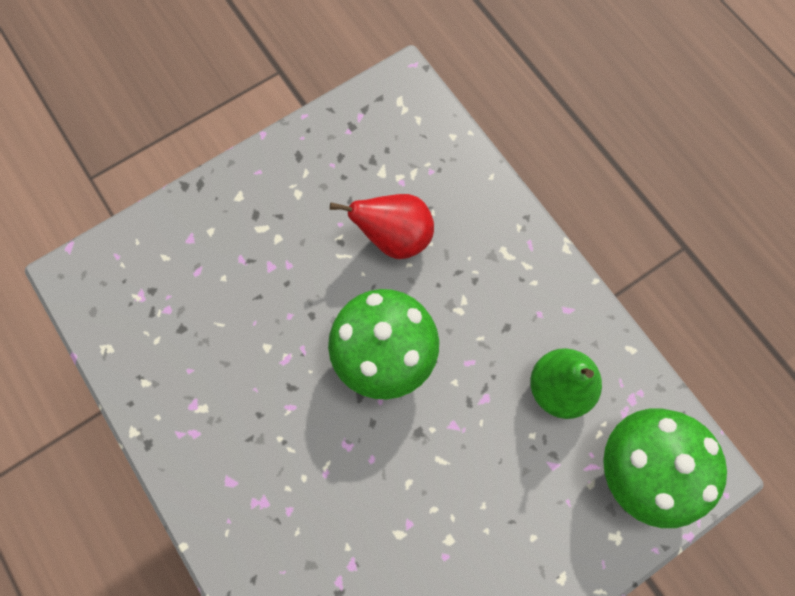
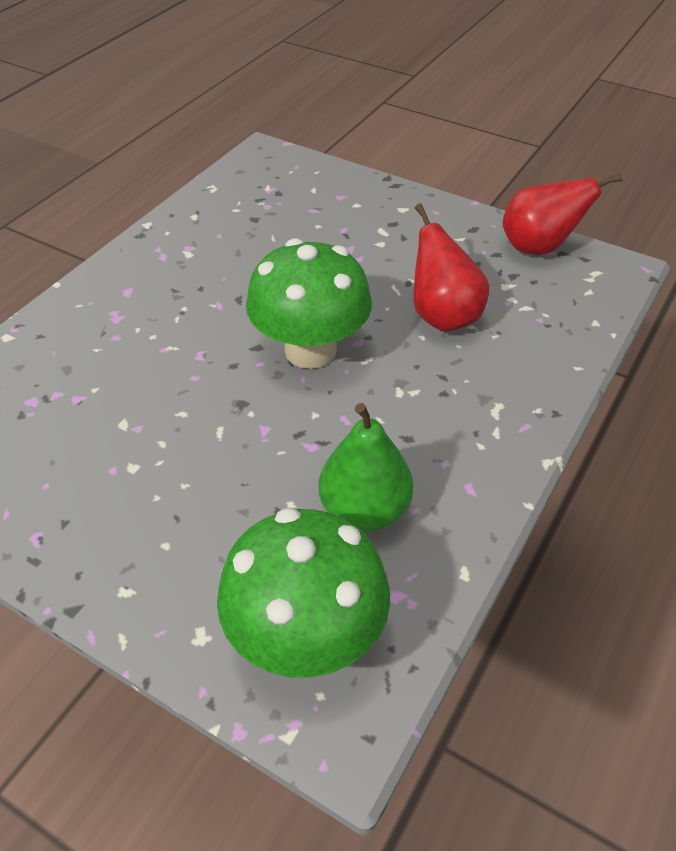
camera: 65 degrees right, 25 degrees down
(350, 122) = (539, 248): none -> red pear

